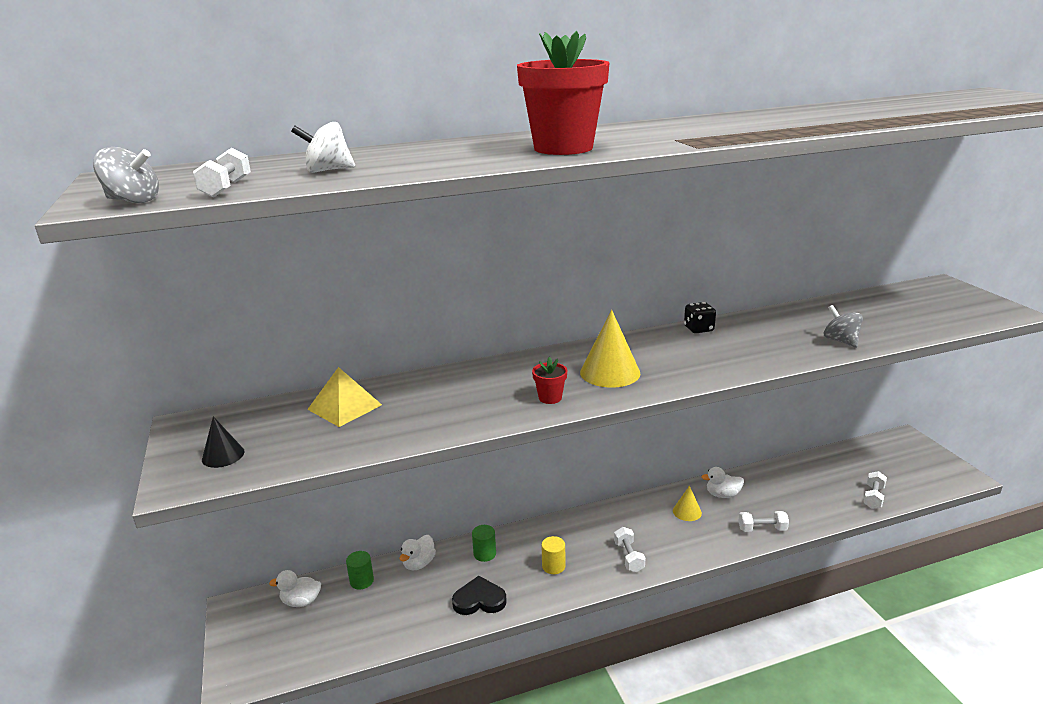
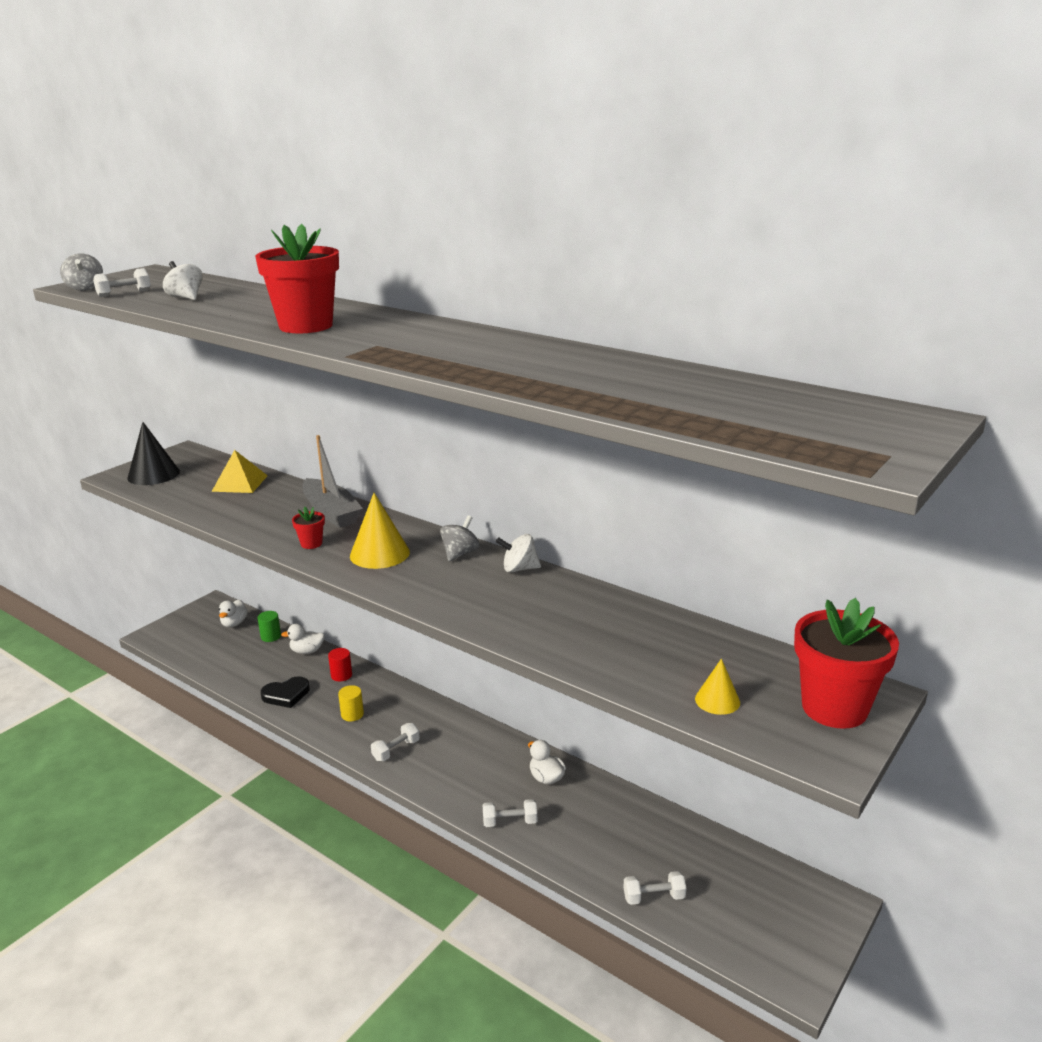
camera: 55 degrees right, 0 degrees up
(223, 455) = (153, 474): black cone -> black cone, size x1.74
(301, 601) = (234, 623): white duck -> white duck turned 135 degrees counterclockwise
(479, 600) = (286, 695): black heart -> black heart turned 105 degrees clockwise
(484, 554) = (341, 675): green cylinder -> red cylinder
(493, 375) = (331, 512): none -> grey boat
(687, 511) = (495, 763): yellow cone -> yellow cone (717, 700)
(698, 329) = (519, 569): black dice -> white spinning top
(762, 529) = (510, 822): white dumbbell -> white dumbbell turned 60 degrees counterclockwise
(840, 341) = (575, 650): grey spinning top -> grey spinning top (460, 554)
(954, 296) = (834, 708): none -> red flower pot

